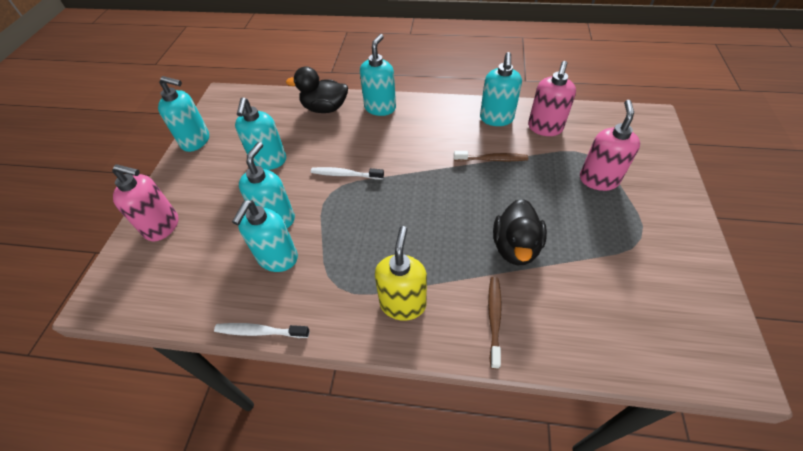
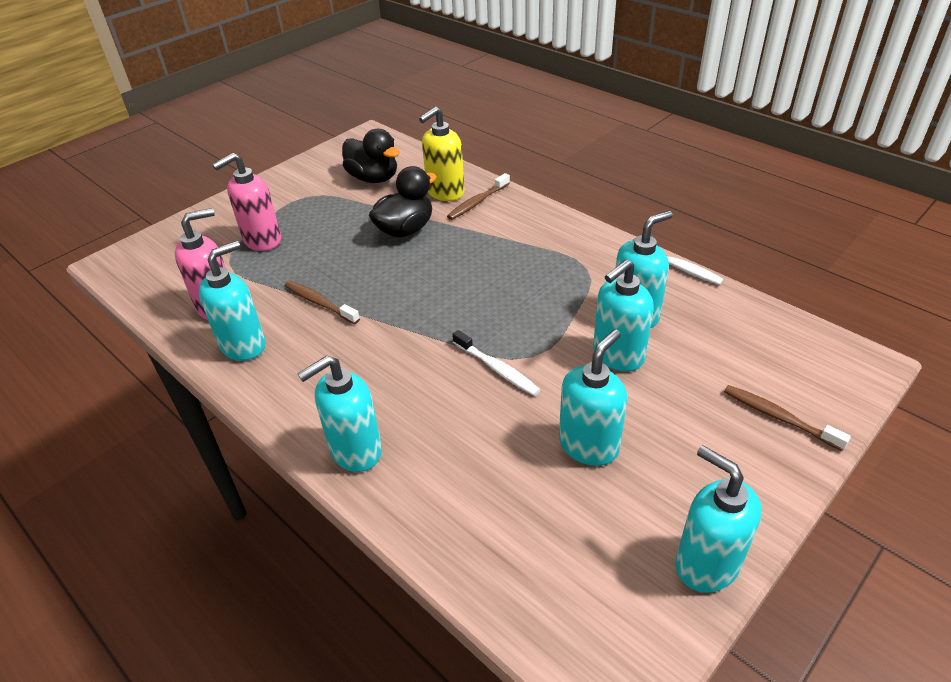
camera: 145 degrees left, 10 degrees down
(163, 226) = (779, 417): pink soap dispenser -> brown toothbrush
(325, 108) = (437, 504): black duck -> black duck (373, 178)
(403, 304) = (538, 235): yellow soap dispenser -> yellow soap dispenser (445, 192)

